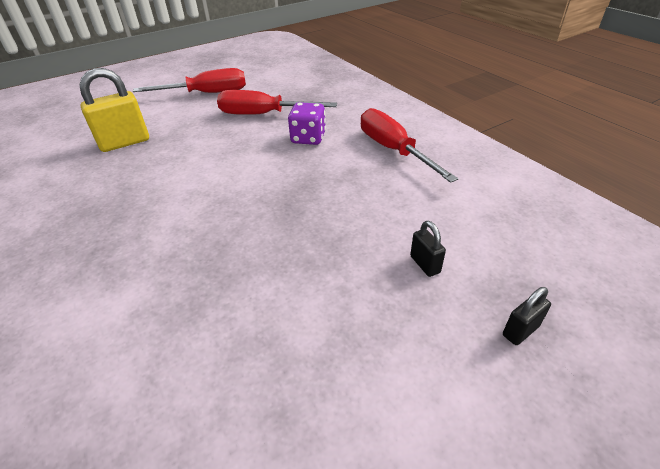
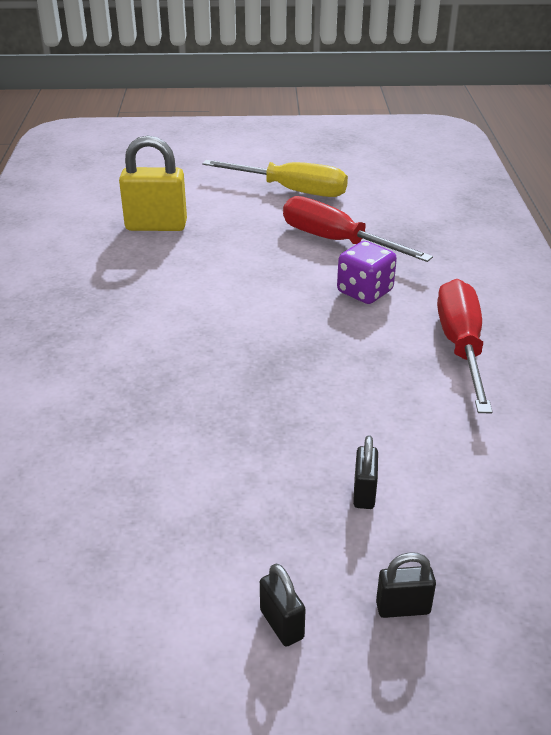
camera: 30 degrees right, 5 degrees down
(207, 93) = (291, 190): red screwdriver -> yellow screwdriver
(462, 390) = (281, 624): none -> black padlock

